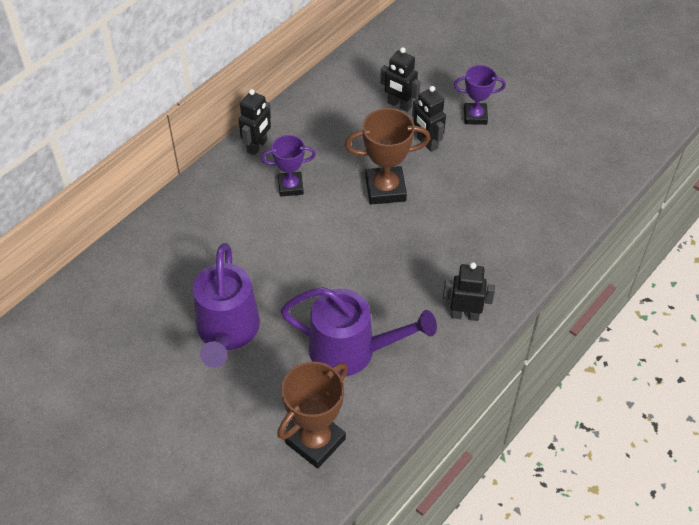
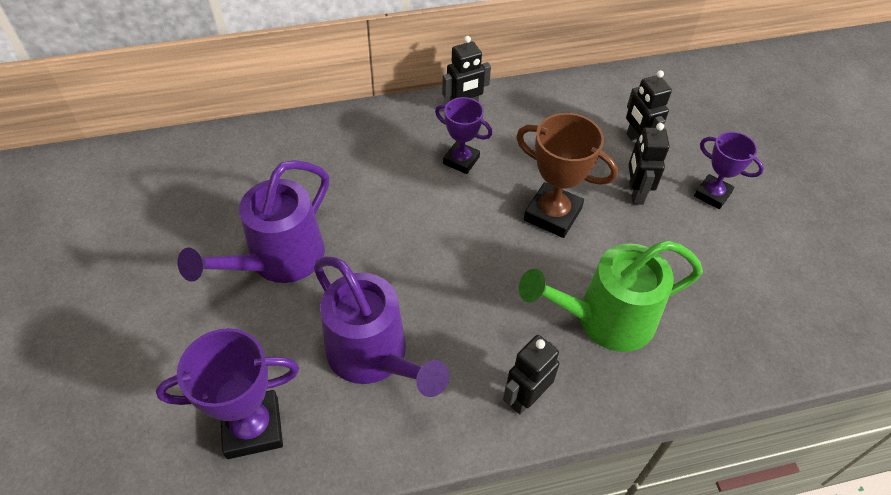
camera: 35 degrees right, 0 degrees up
(315, 441) = (253, 427): brown trophy -> purple trophy
(465, 315) = (525, 397): black robot -> black robot turned 90 degrees counterclockwise
(473, 239) = (604, 320): none -> green watering can

